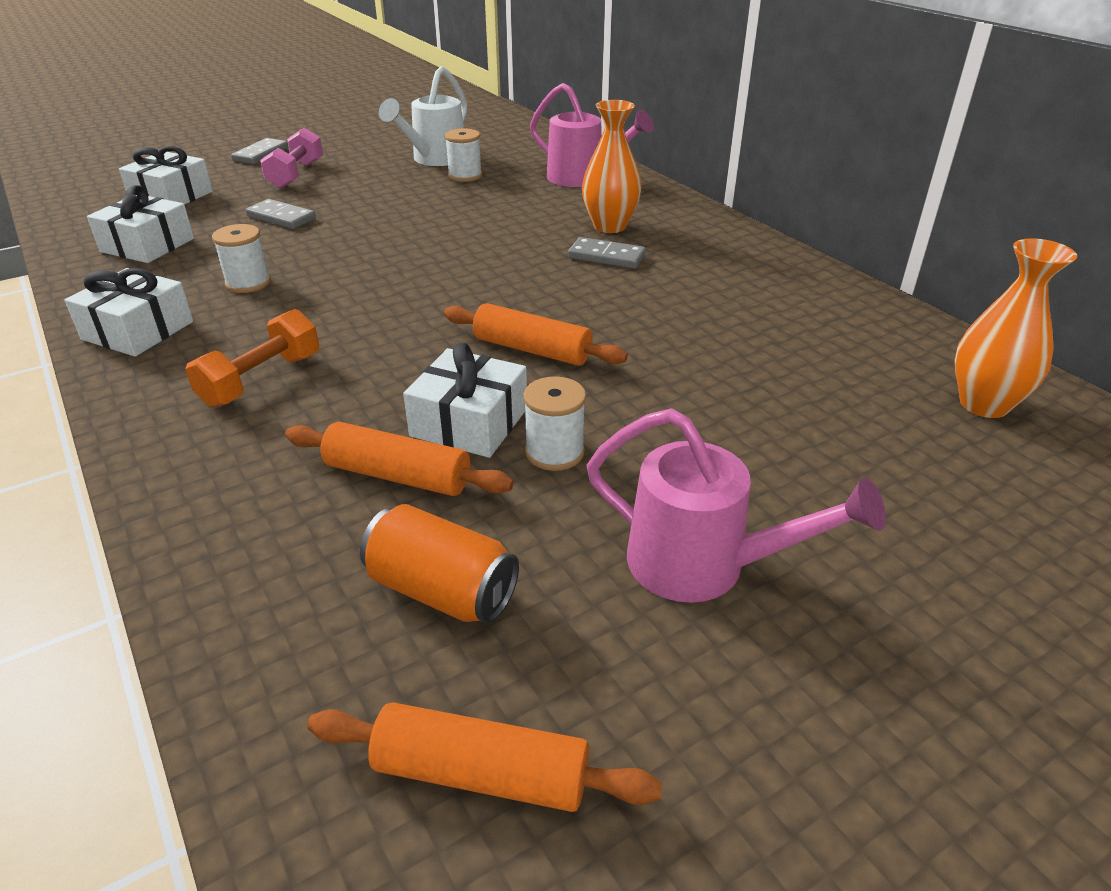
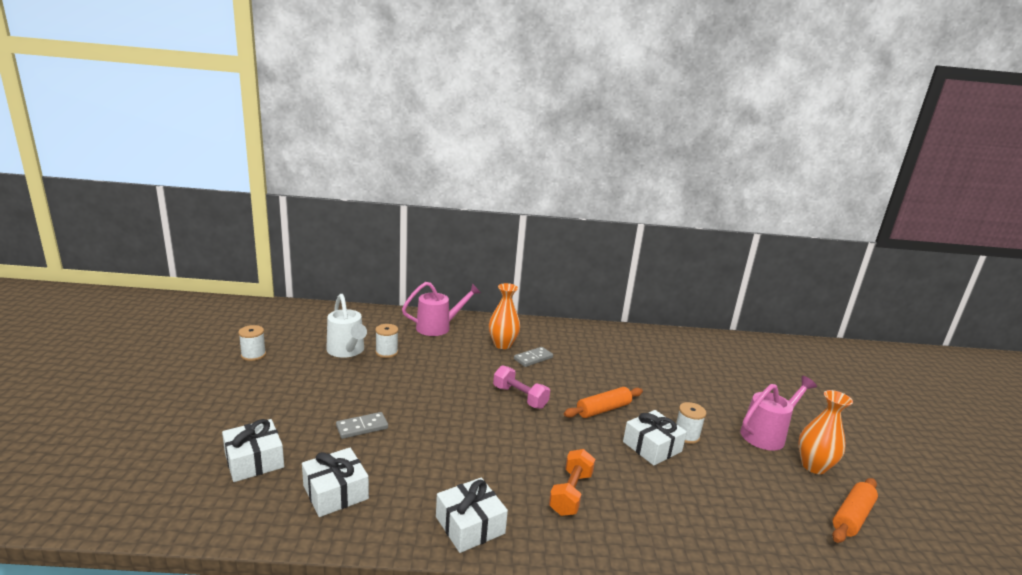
camera: 60 degrees left, 15 degrees down
(248, 283) = (447, 466): white spool -> white spool (253, 355)
(261, 154) = (230, 402): grey domino -> none
(261, 380) = (571, 493): orange dumbbell -> orange dumbbell turned 45 degrees clockwise
(296, 175) = (295, 401): pink dumbbell -> pink dumbbell (520, 397)
(398, 476) = (682, 479): orange rolling pin -> none
(442, 590) = (761, 493): orange can -> none
(984, 404) = (704, 348): orange vase -> orange vase (813, 466)

